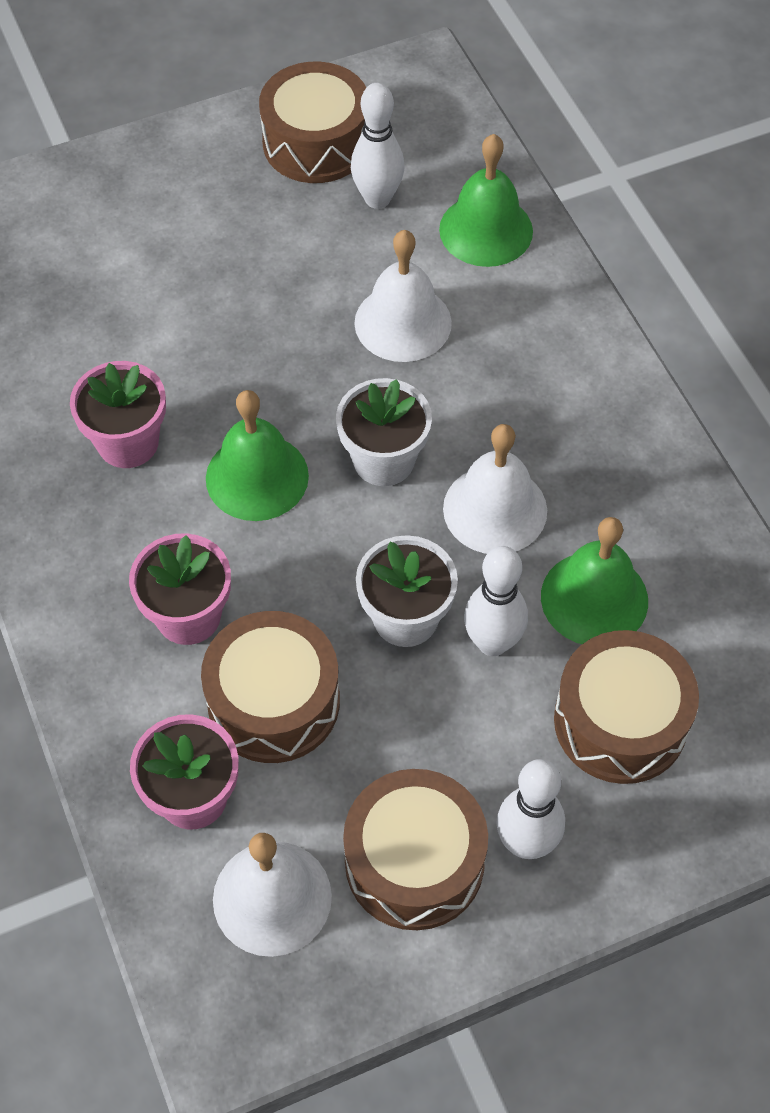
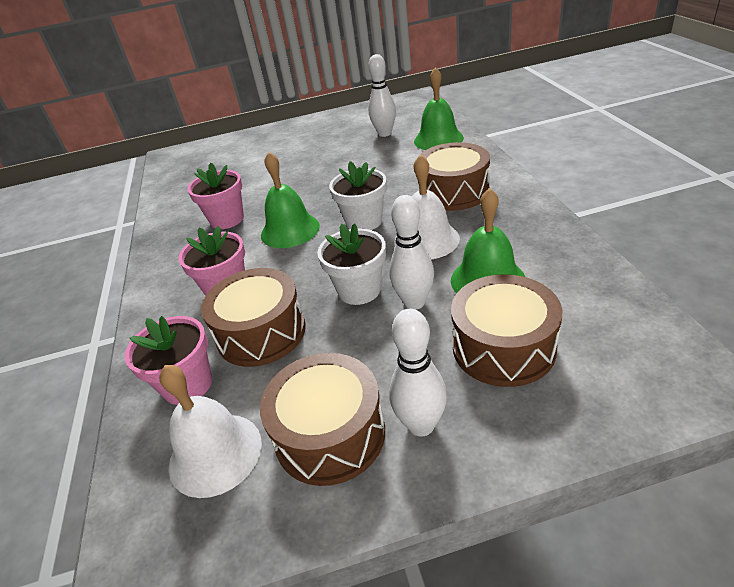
camera: 15 degrees right, 20 degrees down
(316, 143) = (359, 120): brown drum -> brown drum (453, 192)
(403, 322) = (387, 171): white bell -> none

